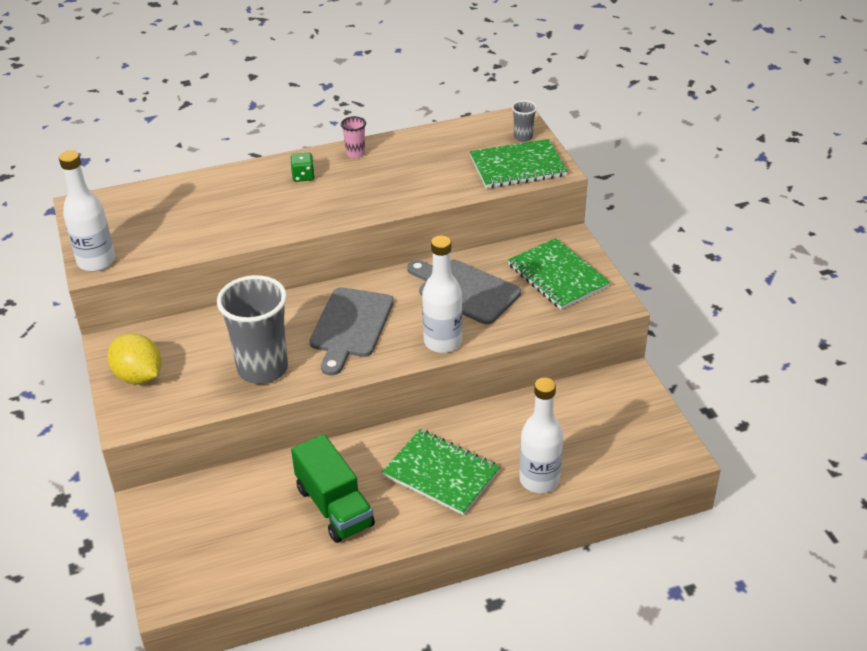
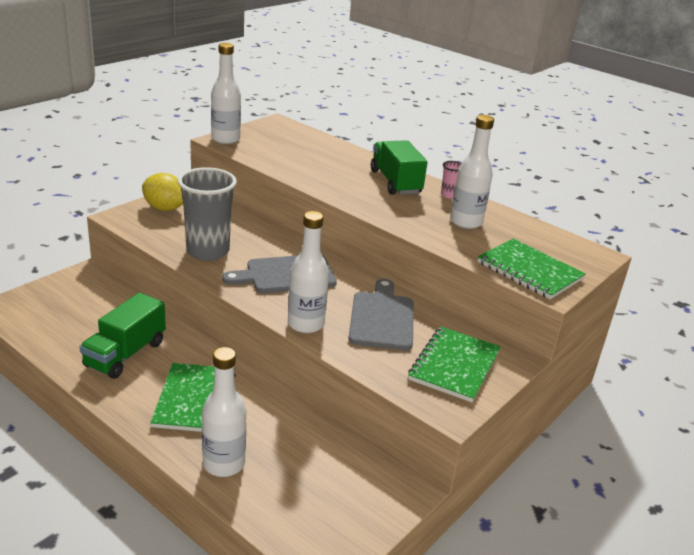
camera: 55 degrees right, 10 degrees down
(139, 376) = (165, 208): yellow lemon -> yellow lemon turned 75 degrees counterclockwise
(303, 176) = (395, 182): green dice -> green truck
(413, 165) = (466, 222): none -> white bottle
(523, 137) = (575, 264): grey cup -> none

